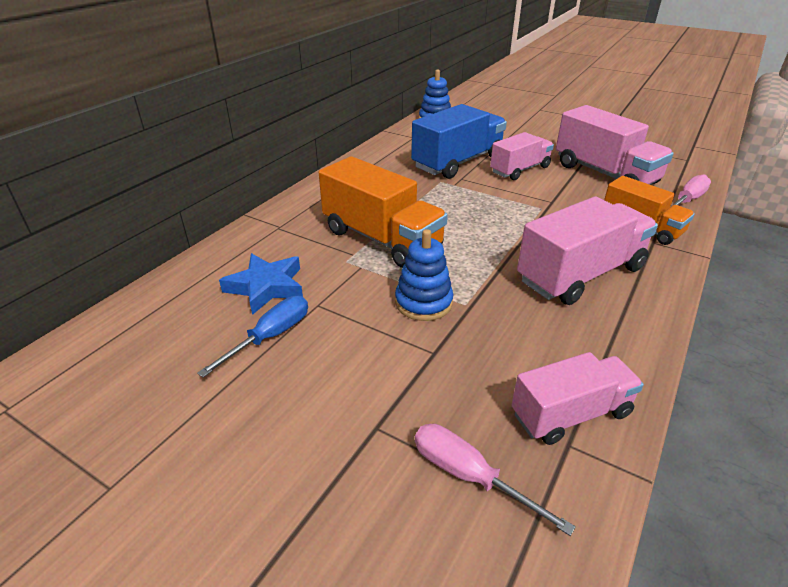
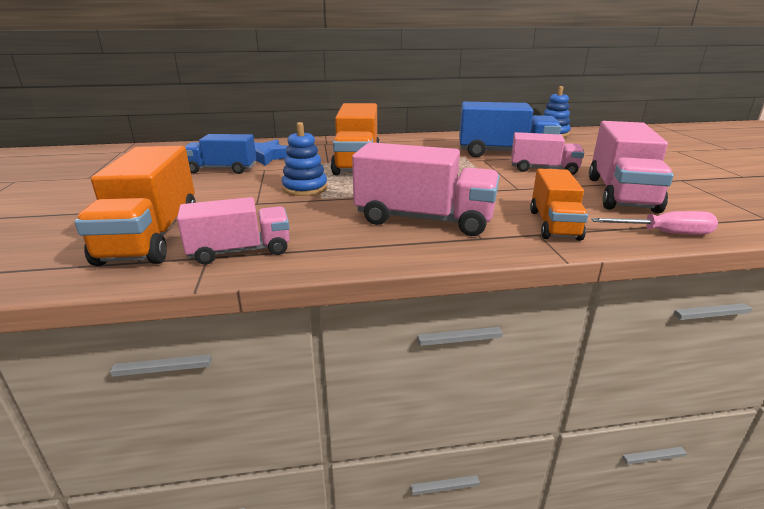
camera: 50 degrees right, 10 degrees down
(270, 336) = (222, 169): blue screwdriver -> blue truck
(469, 476) = (151, 237): pink screwdriver -> orange truck
(571, 414) = (240, 251): pink truck -> pink truck turned 45 degrees counterclockwise

